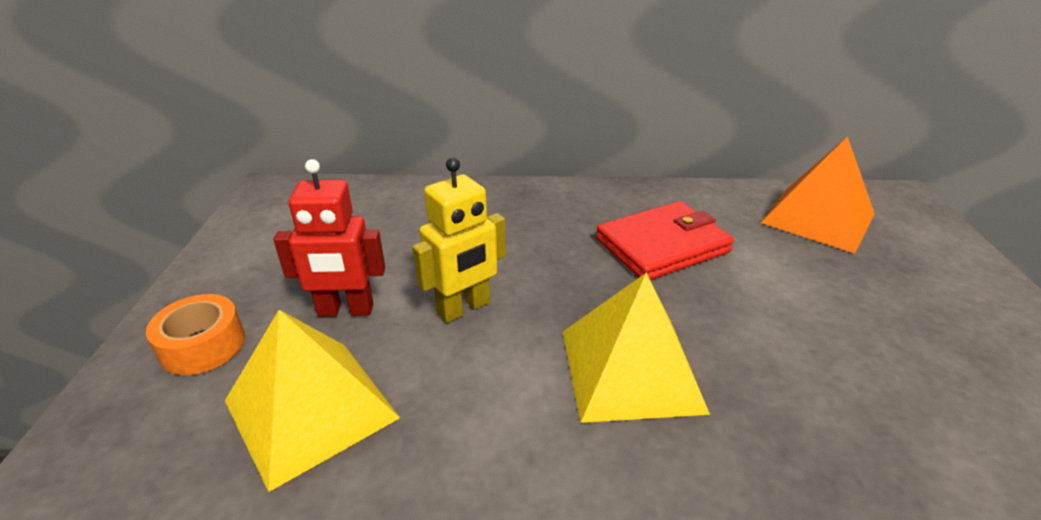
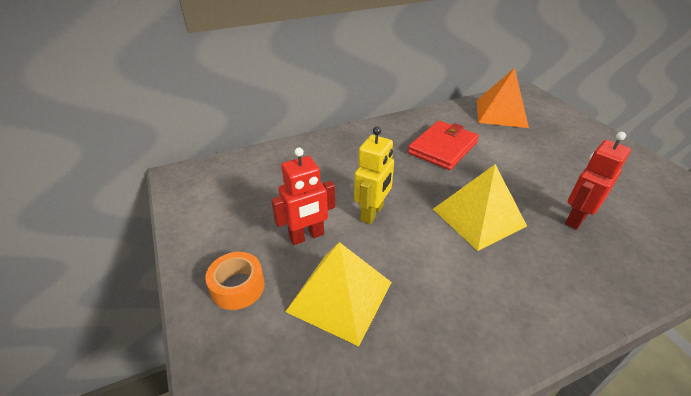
camera: 25 degrees left, 5 degrees up
(824, 435) = (576, 218): none -> red robot

